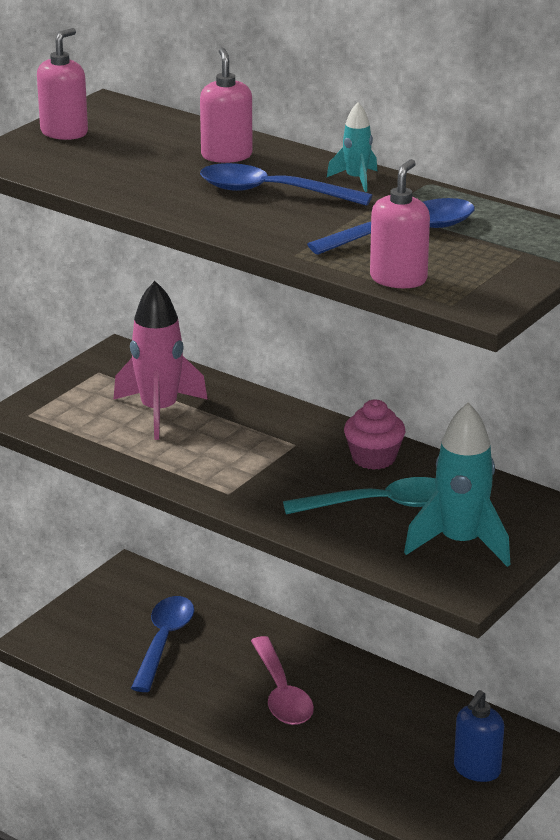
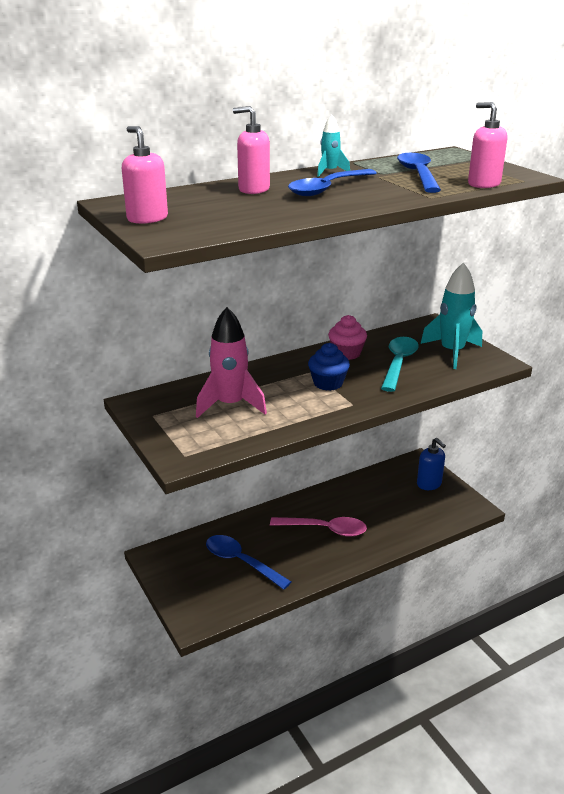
camera: 65 degrees left, 0 degrees up
(271, 463) = (328, 383): none -> blue cupcake

